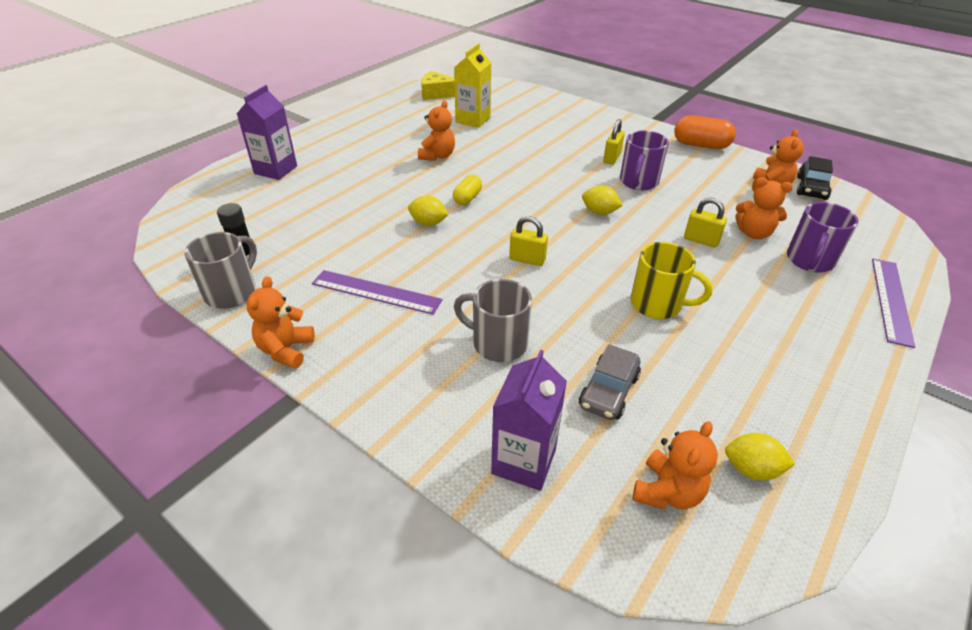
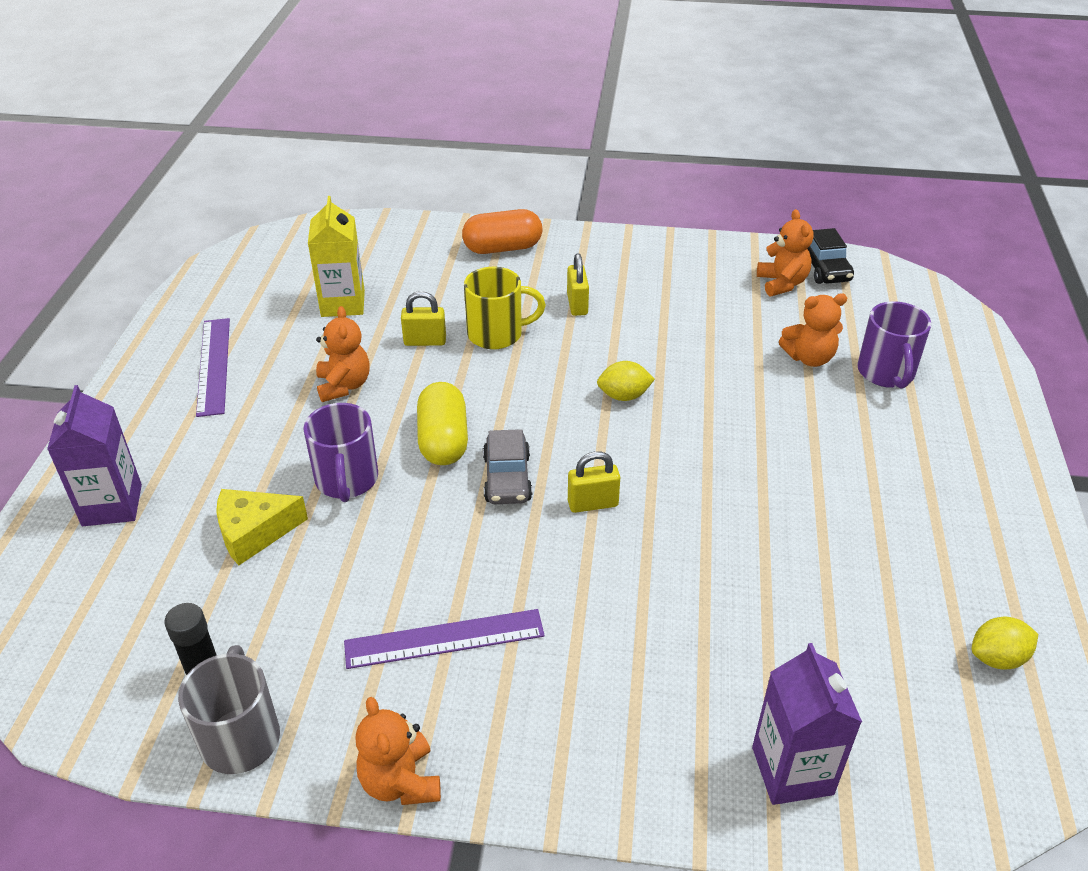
camera: 30 degrees left, 0 degrees up
(428, 223) = (423, 502): yellow lemon -> none
(437, 93) = (249, 272): yellow cheese -> yellow cheese (254, 532)
(467, 198) = (443, 440): yellow capsule -> yellow capsule, size x1.62
(498, 343) = (651, 638): grey mug -> none
(608, 391) = (811, 639): grey car -> grey car (507, 478)
(638, 182) = (635, 331): purple mug -> purple mug (347, 480)
(657, 304) = (780, 501): yellow mug -> yellow mug (497, 334)
(667, 492) = (945, 726): orange teddy bear -> none
(700, 145) = (666, 245): orange capsule -> orange capsule (502, 248)
(701, 240) = (763, 391): yellow padlock -> yellow padlock (425, 341)
(891, 300) = (988, 392): purple ruler -> purple ruler (214, 365)

